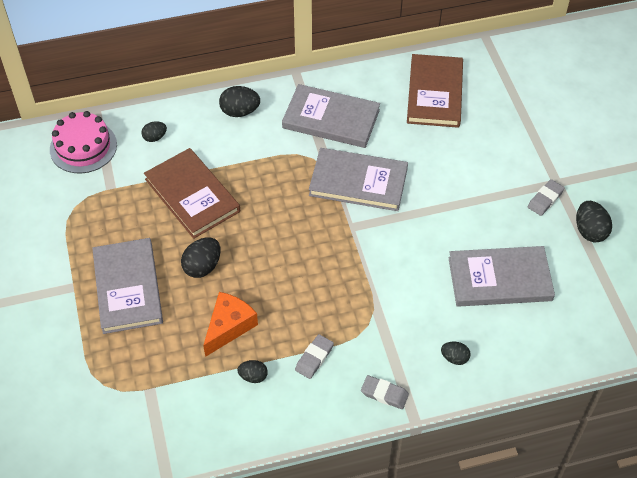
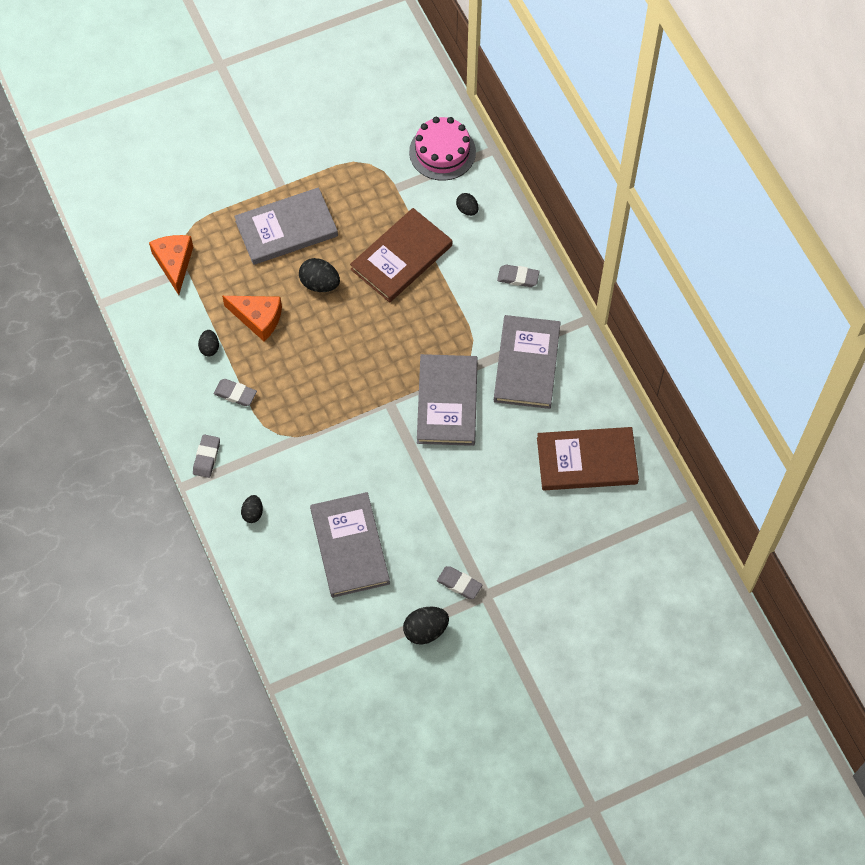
camera: 80 degrees right, 10 degrees up
(138, 400) = (174, 263): none -> orange cheese
(240, 111) = (518, 277): black egg -> grey eraser

